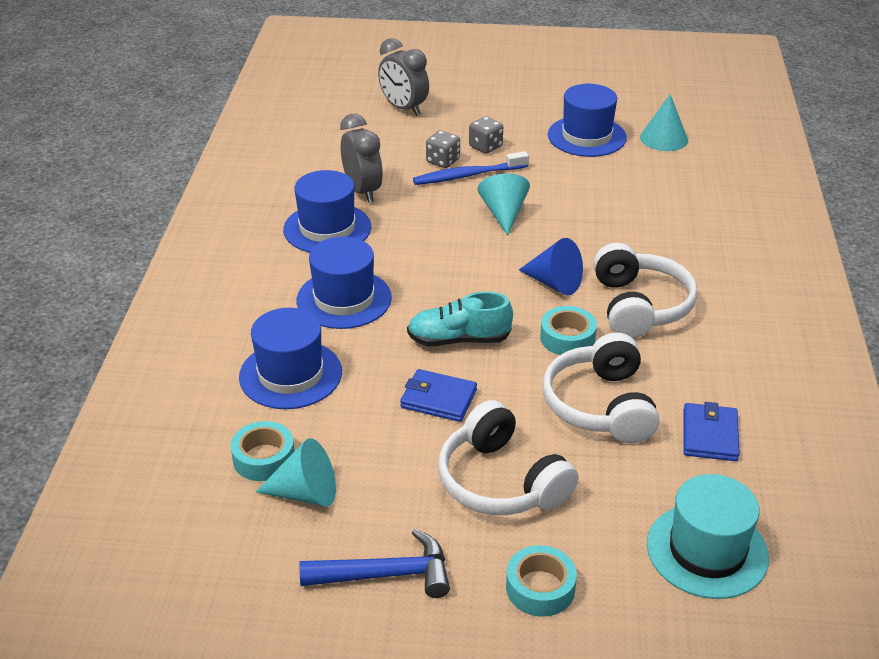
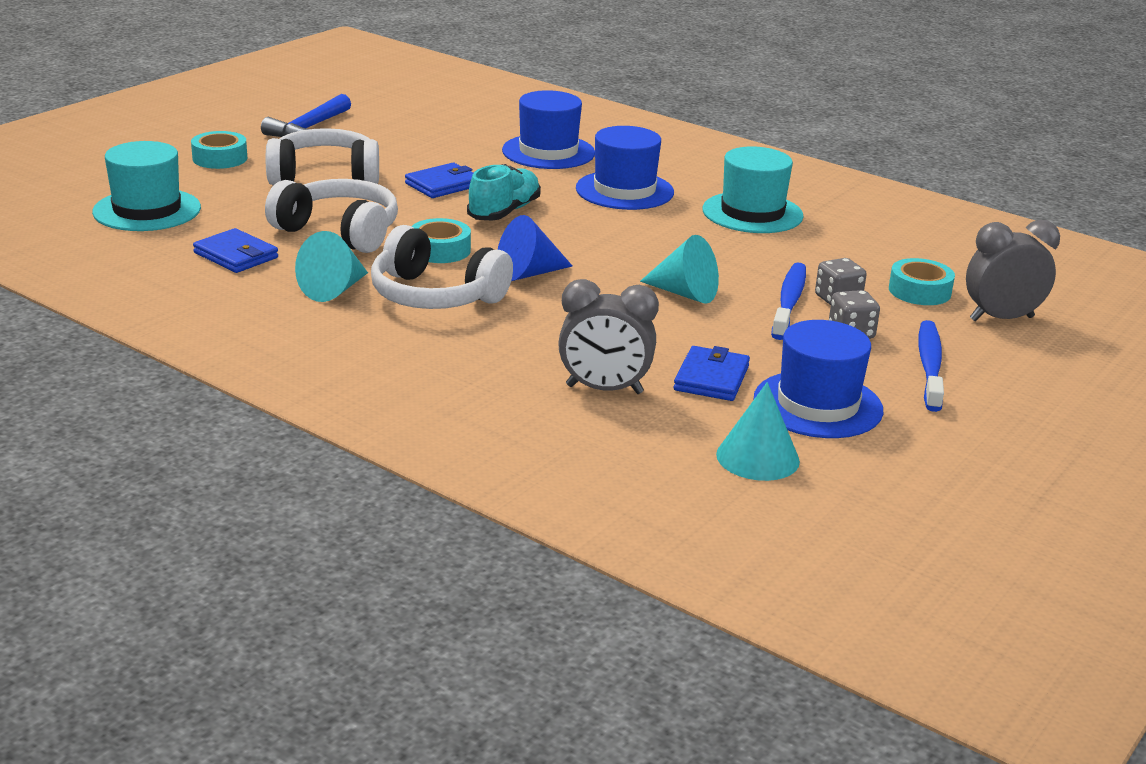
camera: 120 degrees right, 10 degrees down
(264, 458) = (468, 126): turquoise tape -> turquoise tape (919, 291)
(306, 493) = (415, 128): turquoise cone -> turquoise cone (334, 290)
(327, 228) = (752, 213): blue hat -> turquoise hat
(362, 191) = (810, 245): grey clock -> grey clock (604, 389)
(496, 117) = (929, 366): none -> blue toothbrush
(602, 172) = (711, 378): none -> blue wallet

